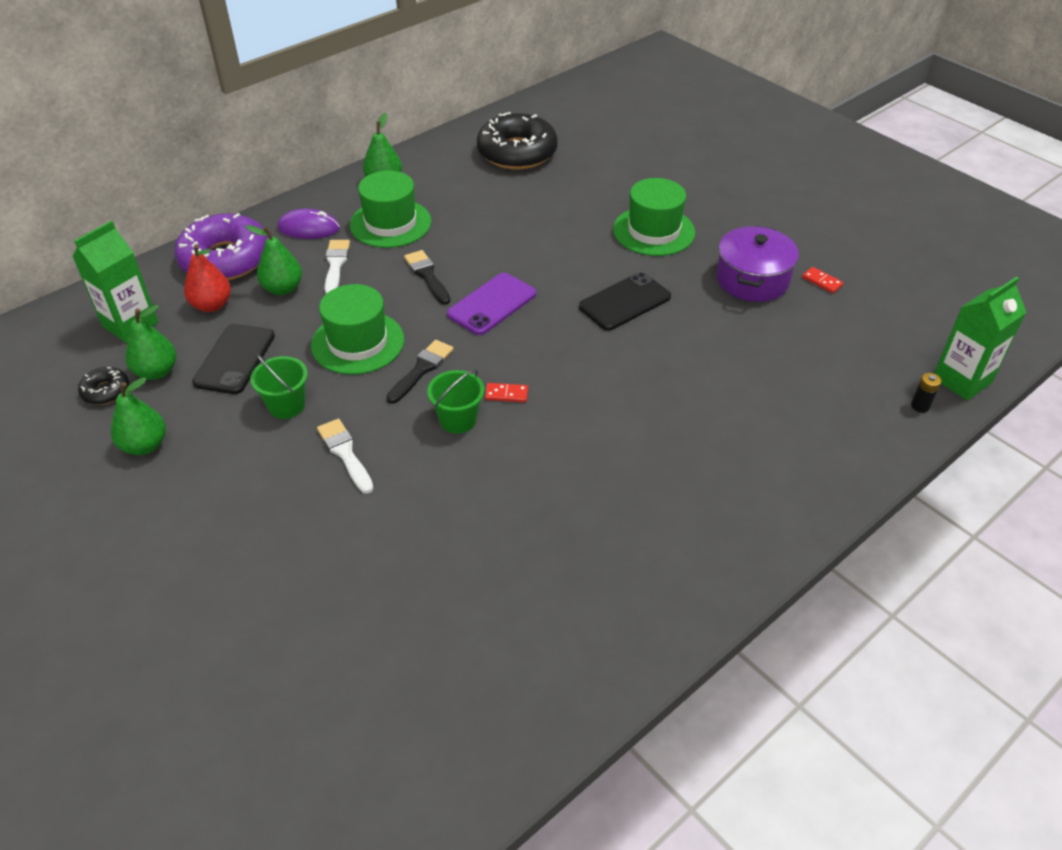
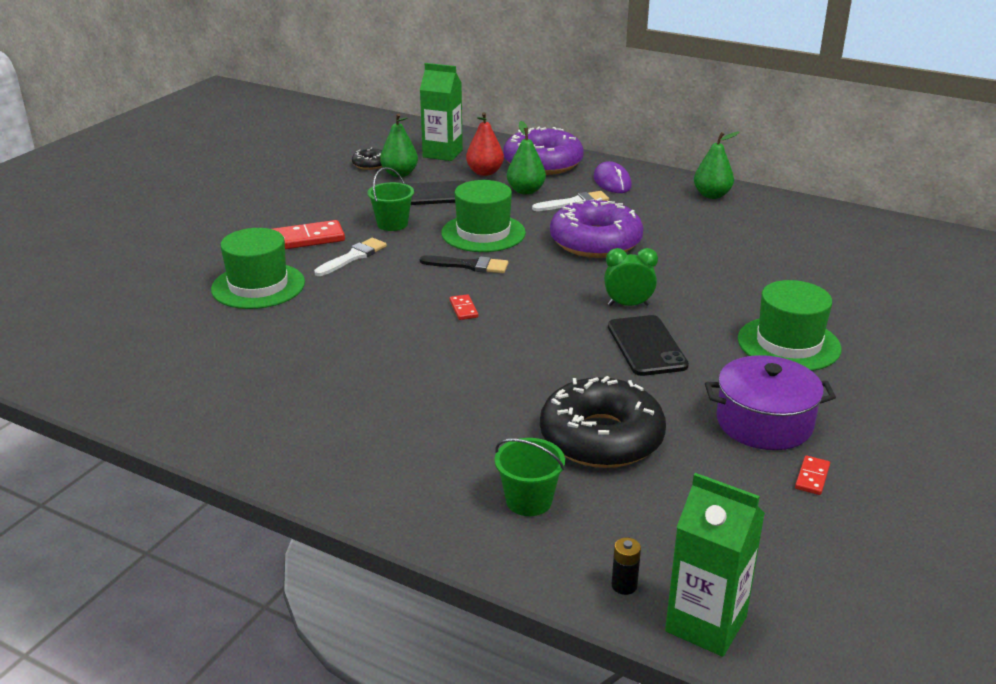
camera: 70 degrees right, 15 degrees down
(145, 445) = (325, 189): green pear -> none
(272, 485) = (307, 239): none -> red domino
(390, 223) = (654, 211): green hat -> green hat (258, 286)
(427, 275) = (595, 242): black brush -> purple donut
(458, 420) = (417, 294): green bucket -> green bucket (529, 501)
(492, 304) = (581, 279): purple phone -> none
(517, 152) = (839, 244): black donut -> black donut (601, 438)
(553, 291) = (628, 305): none -> green clock
(624, 302) = (646, 346): black phone -> black phone turned 45 degrees clockwise

